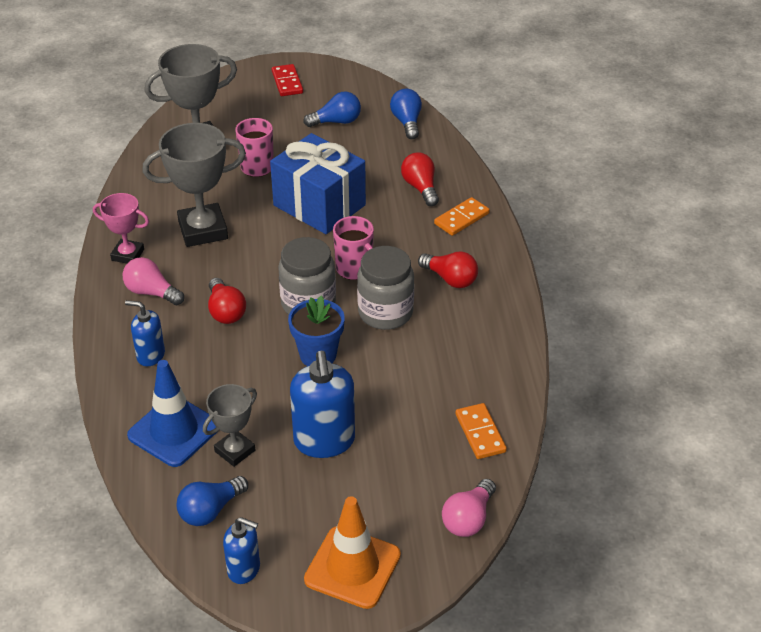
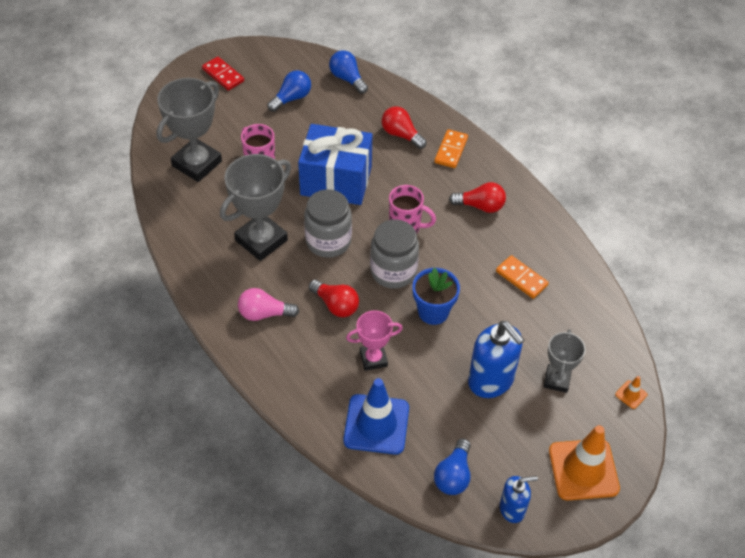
camera: 30 degrees left, 10 degrees up
(128, 255) = (217, 288): pink trophy -> pink trophy (373, 359)
(150, 355) = (307, 369): blue soap dispenser -> none
(235, 451) = (433, 419): grey trophy -> grey trophy (556, 380)
(385, 313) = (455, 254): grey jar -> grey jar (328, 241)
(468, 519) = (631, 394): pink light bulb -> orange traffic cone
(480, 433) = (591, 324): orange domino -> orange domino (521, 278)

